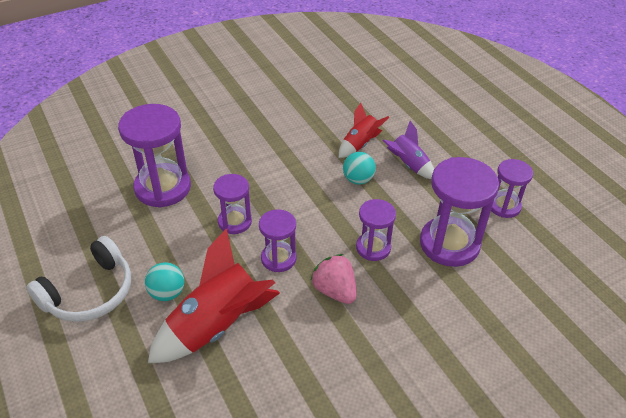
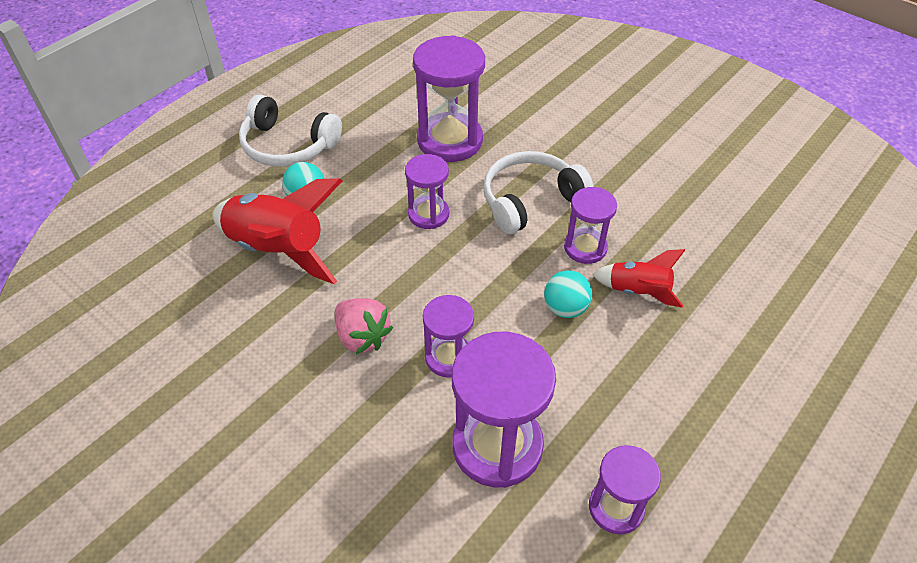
camera: 70 degrees right, 5 degrees up
(254, 165) = (530, 200): none -> white headphones
(278, 258) = (390, 270): purple hourglass -> purple hourglass (585, 248)
(335, 291) = (362, 337): pink strawberry -> pink strawberry turned 105 degrees clockwise
(408, 165) = (631, 359): purple rocket -> none

